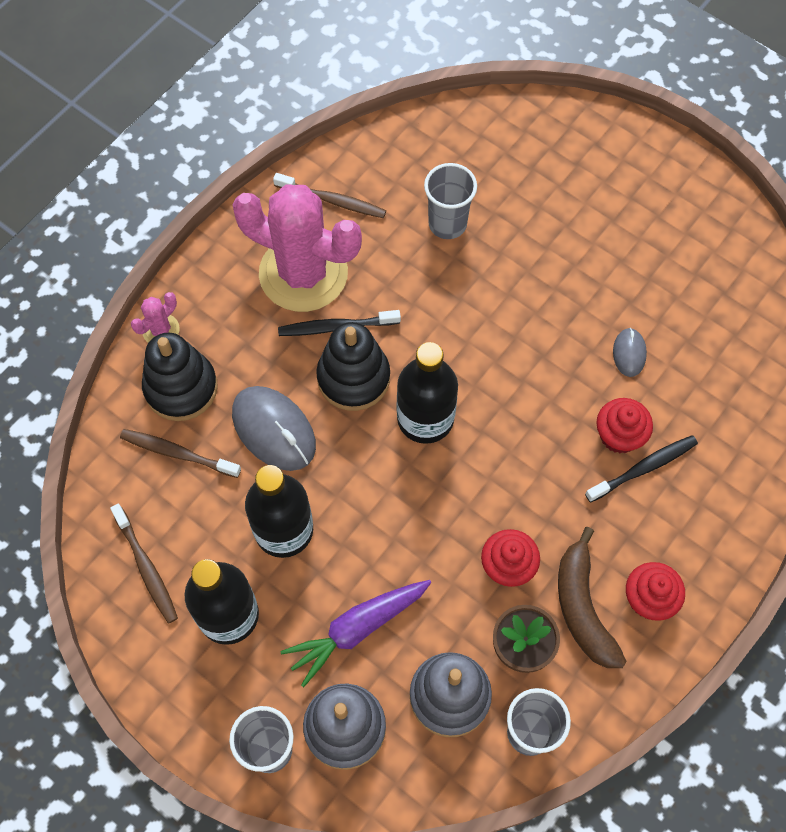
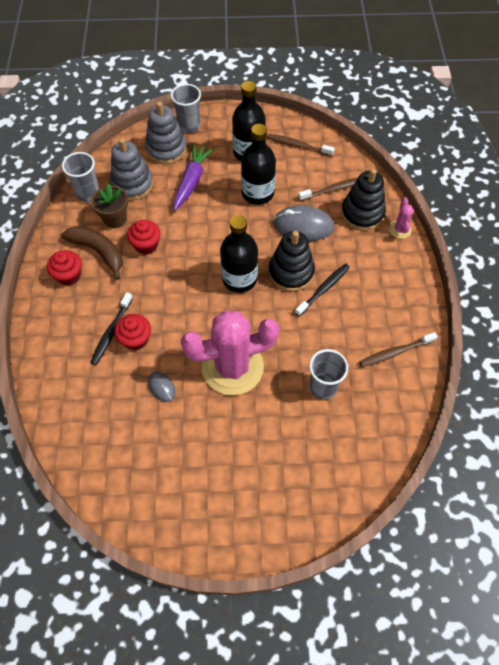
camera: 140 degrees right, 5 degrees down
(303, 273) = (367, 303): pink cactus -> pink cactus (232, 367)

